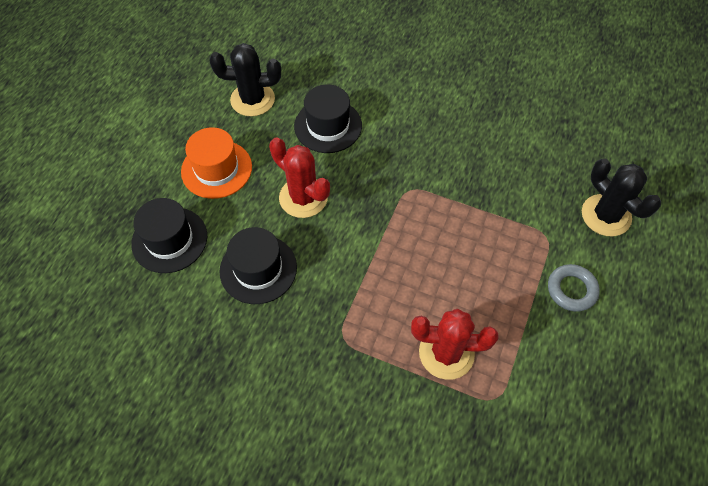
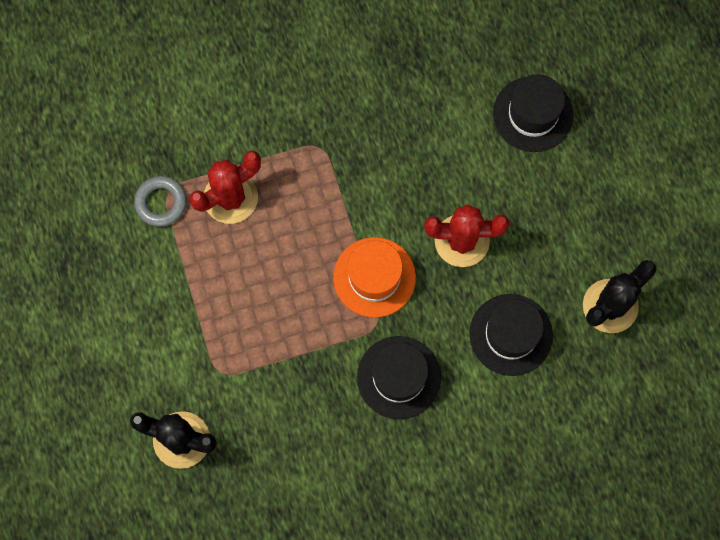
camera: 140 degrees right, 15 degrees up
(216, 169) = (564, 207): orange hat -> orange hat (374, 277)
(258, 269) = (436, 148): black hat -> black hat (399, 377)
(571, 290) = (166, 334): grey ring -> grey ring (161, 203)

